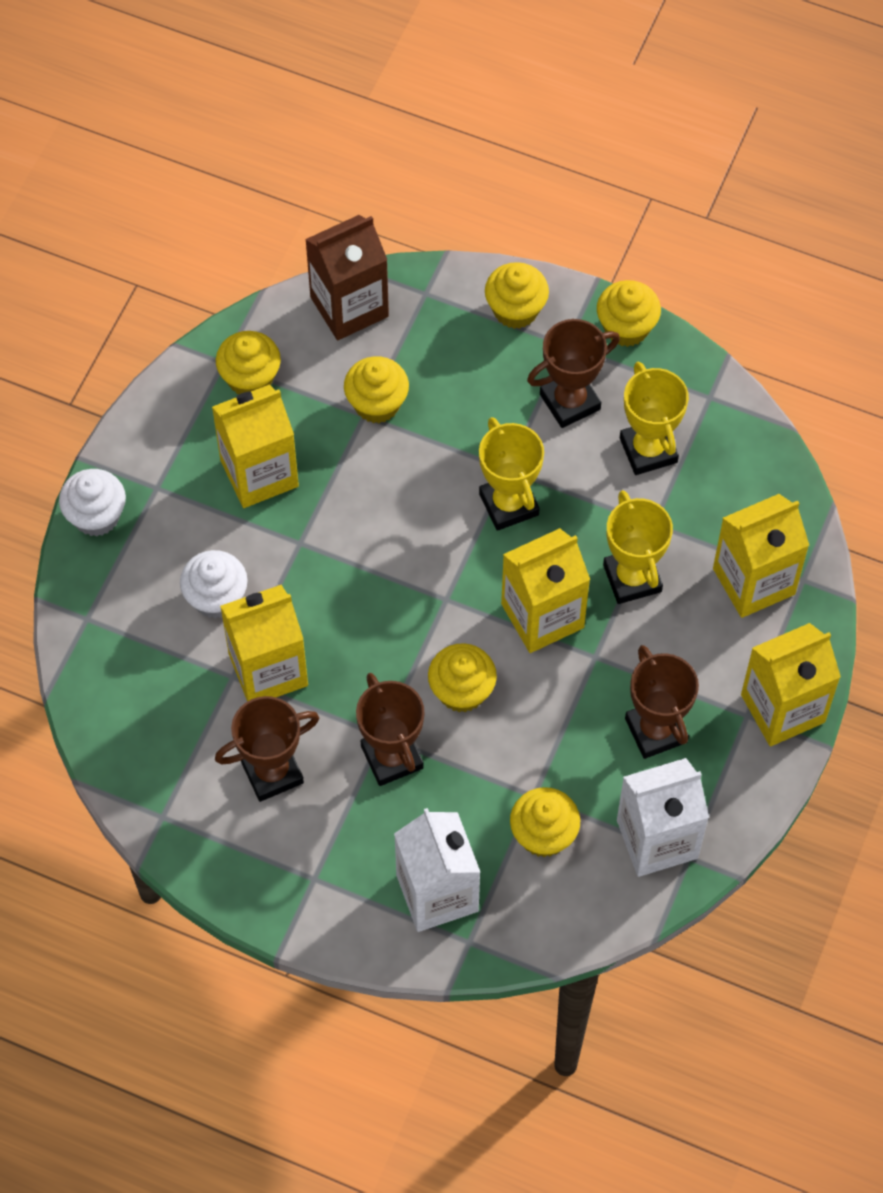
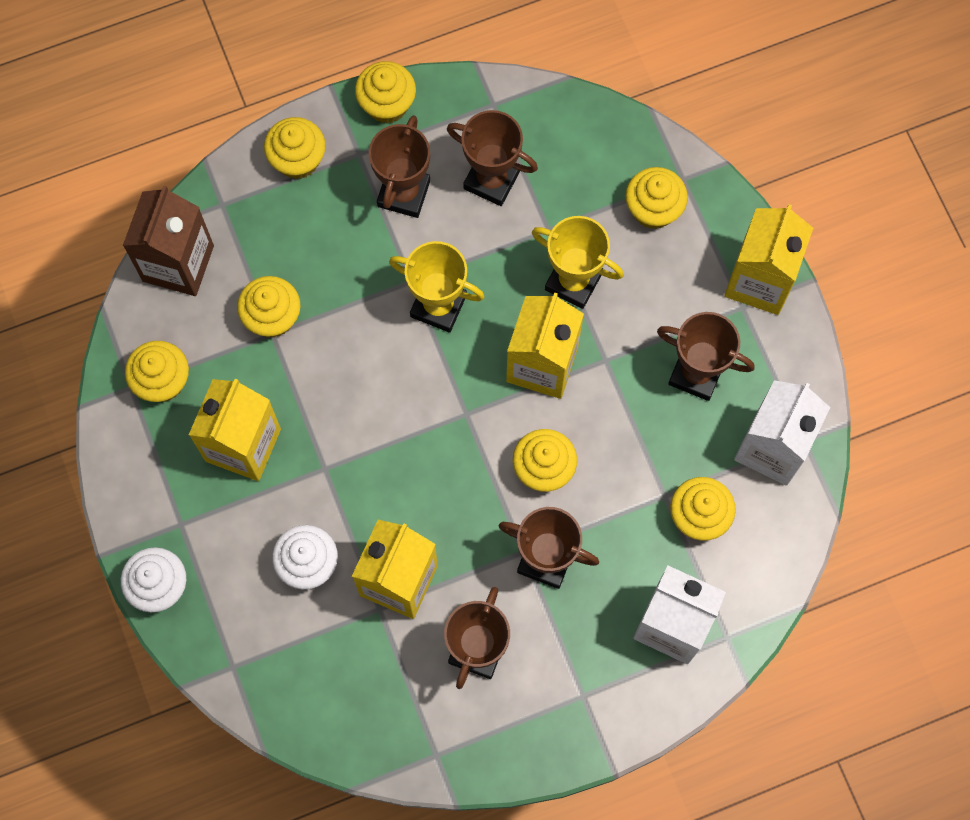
camera: 45 degrees left, 10 degrees up
(648, 450) = (491, 180): yellow trophy -> brown trophy
(753, 581) = (653, 209): yellow carton -> yellow cupcake

